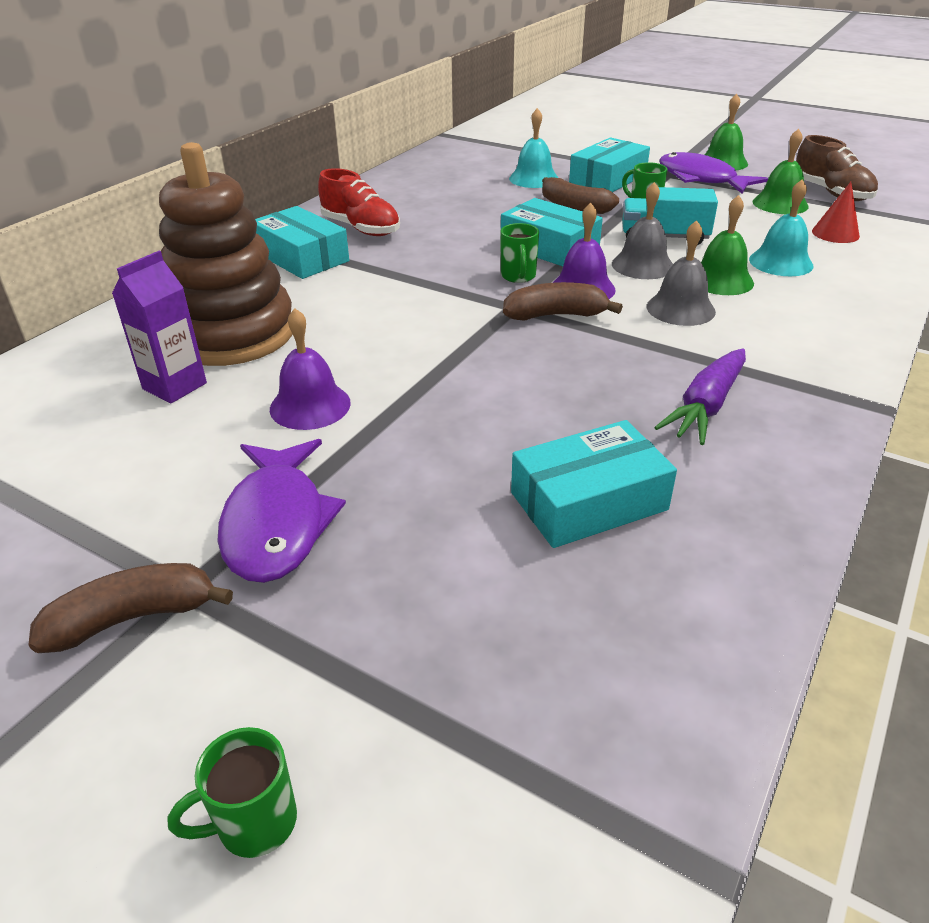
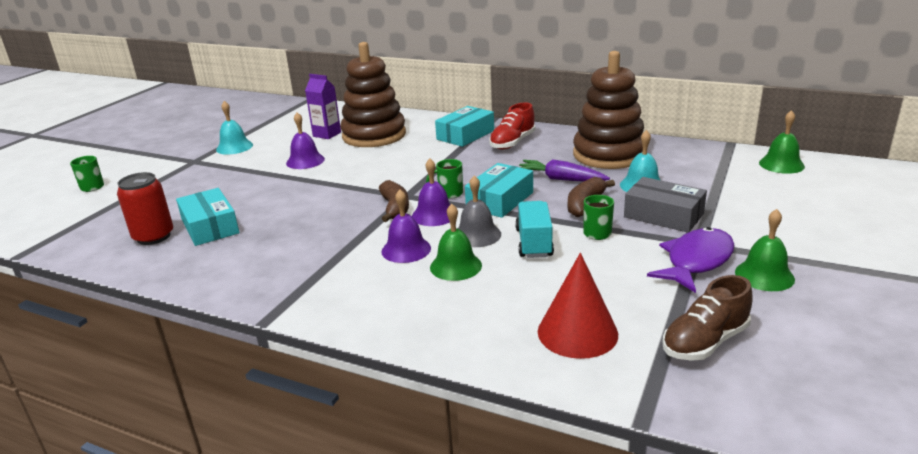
camera: 85 degrees right, 10 degrees down
(133, 618) = (184, 156): brown banana -> none
(277, 523) = (223, 168): purple fish -> none
(441, 183) = (609, 155): none -> brown stacking toy
(608, 179) = (663, 215): turquoise box -> grey box
(625, 582) = (153, 237): none -> red can
(680, 309) = (406, 249): grey bell -> purple bell
(705, 407) = (281, 257): purple carrot -> purple carrot (560, 179)
(780, 204) = (648, 304): green bell -> green bell (781, 164)
(781, 262) = (497, 295): turquoise bell -> turquoise bell (234, 147)
(835, 233) = (577, 332): red cone -> red cone, size x1.67

